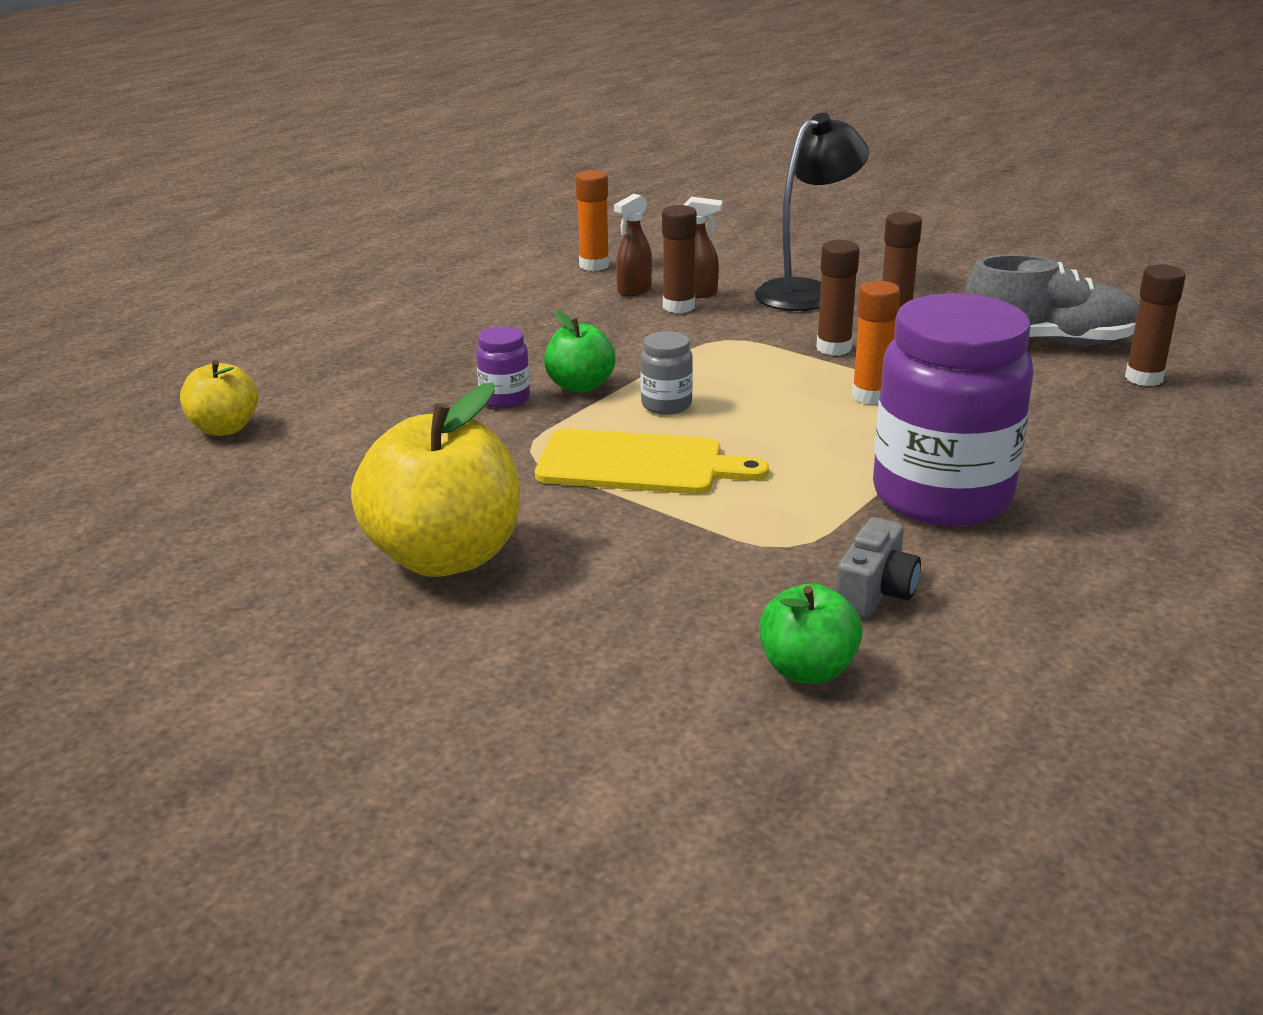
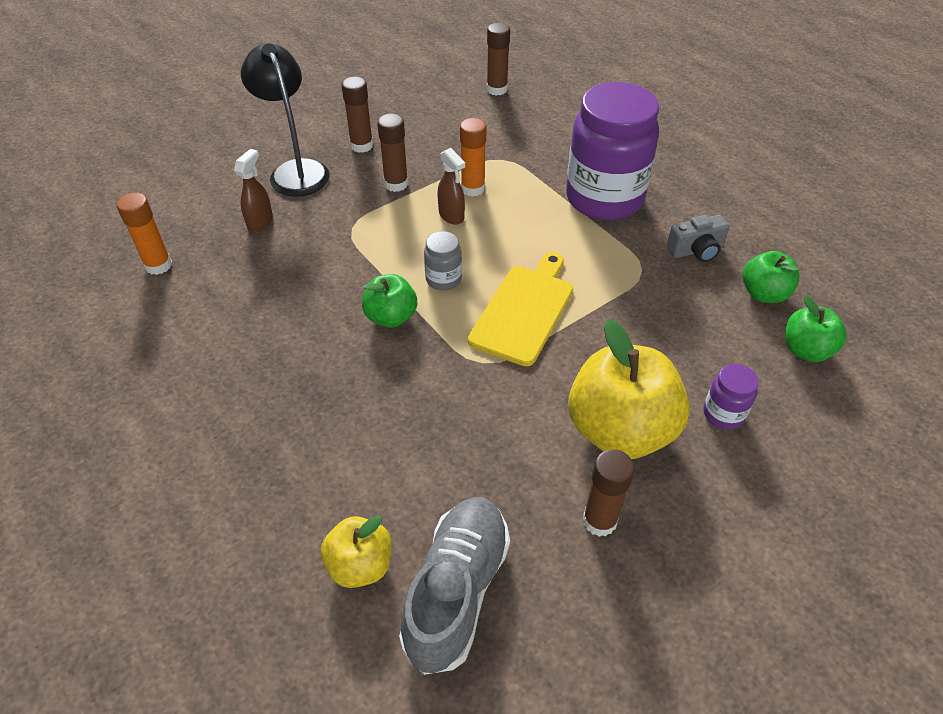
camera: 75 degrees left, 20 degrees up
(505, 399) = (393, 363): purple jar -> purple jar (723, 414)
(634, 290) = (230, 253): brown spray bottle -> brown spray bottle (451, 216)
(678, 307) = (279, 237): brown glue stick -> brown glue stick (599, 521)
(684, 722) = (806, 350): none -> green apple
(875, 592) = (696, 250): grey camera -> grey camera turned 120 degrees clockwise
(1048, 342) = (434, 103): grey shoe -> grey shoe (457, 591)

